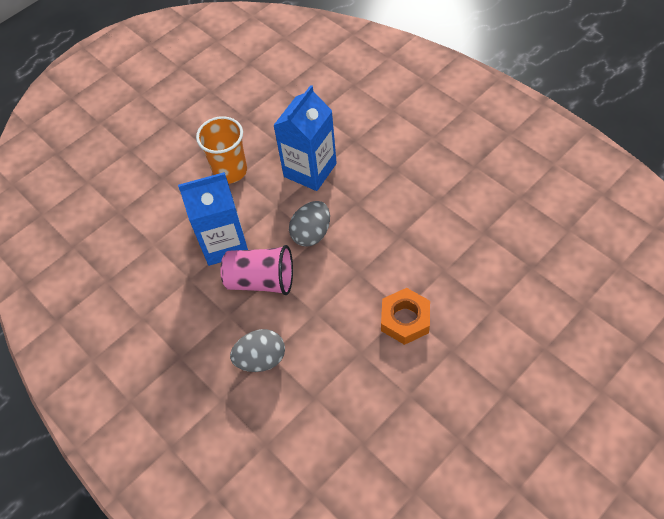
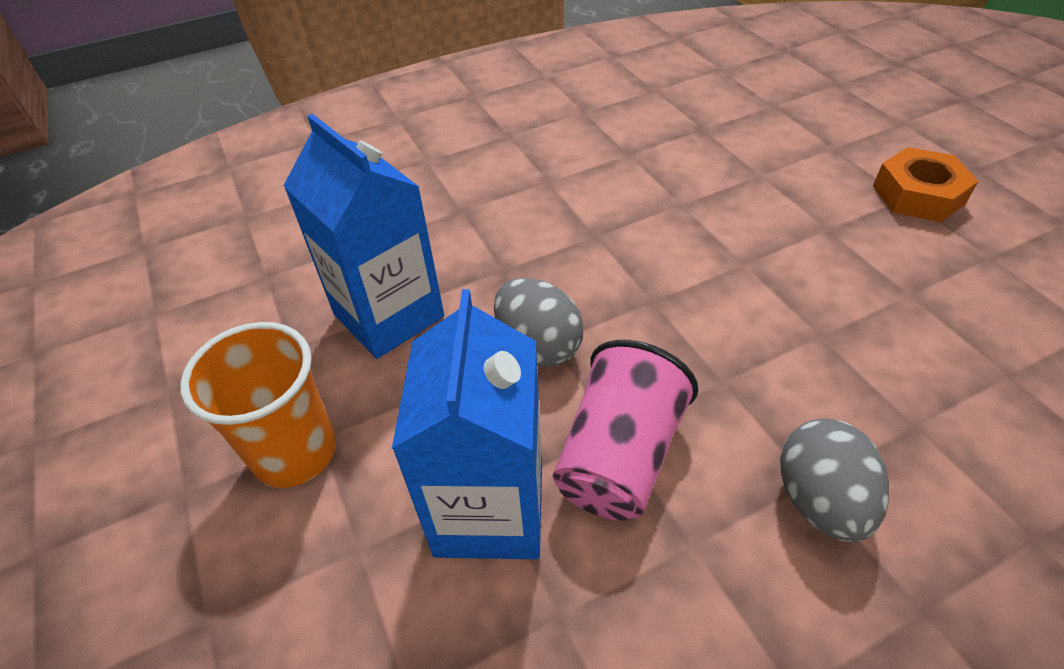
camera: 75 degrees left, 10 degrees down
(405, 319) = (763, 265): orange nut -> orange nut (918, 194)

